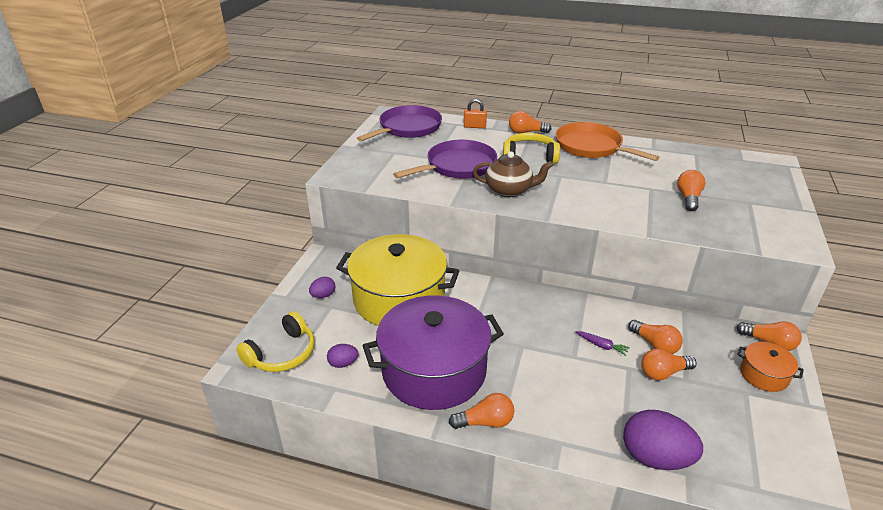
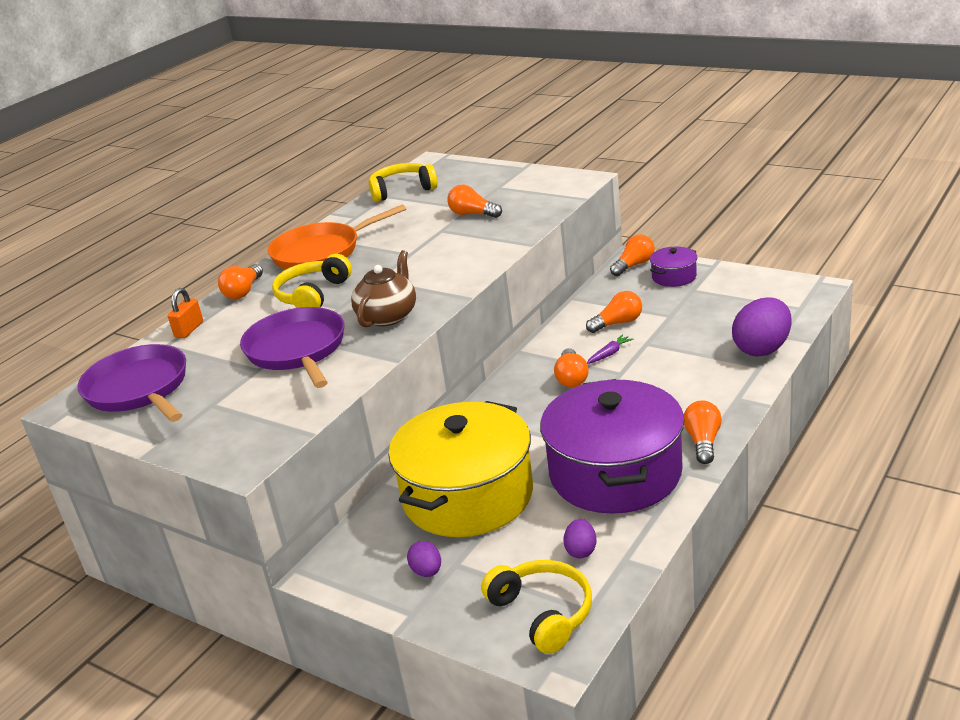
camera: 70 degrees left, 5 degrees down
(663, 373) = (658, 326): orange light bulb -> orange light bulb (571, 378)
(711, 159) = (402, 190): none -> yellow headphones
(764, 375) = (674, 277): orange pot -> purple pot

